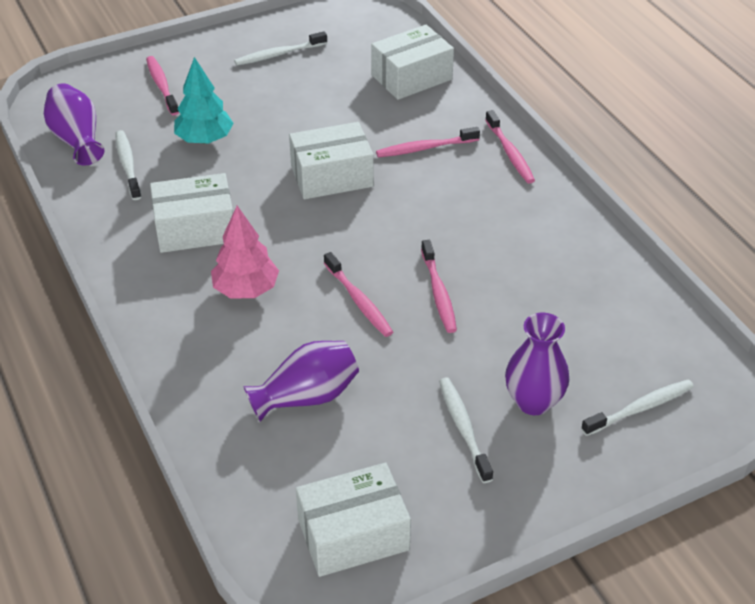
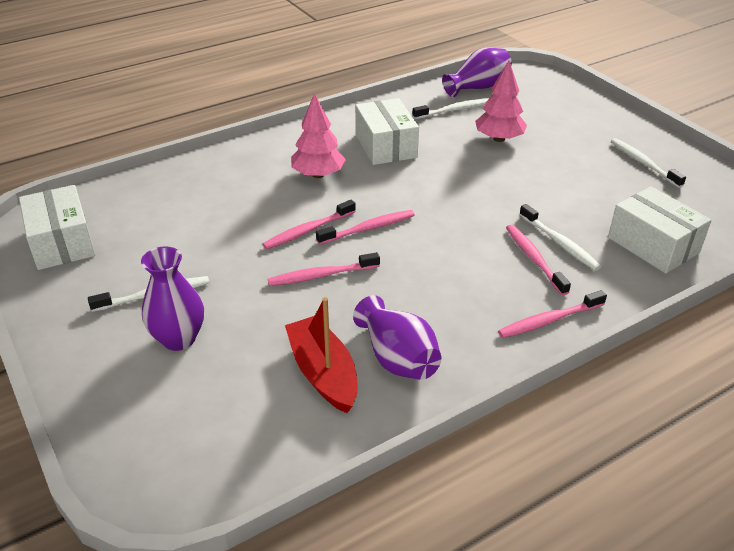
camera: 85 degrees right, 5 degrees down
(161, 86) = (562, 112): pink toothbrush -> pink toothbrush (368, 228)
(204, 139) = (499, 138): turquoise tree -> pink tree
(307, 396) = (201, 212): purple vase -> purple vase (397, 358)
(332, 176) = (471, 205): white box -> none
(578, 295) = (323, 373): none -> red boat
(640, 408) = (159, 418): white toothbrush -> white toothbrush (560, 243)

